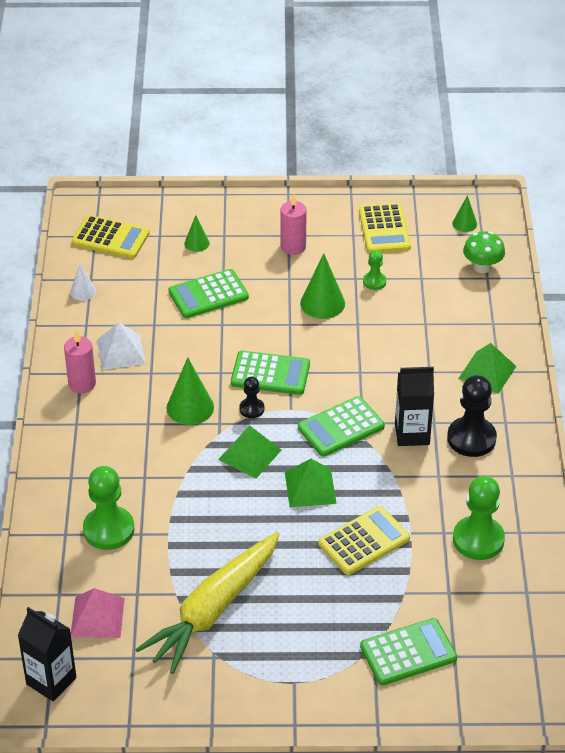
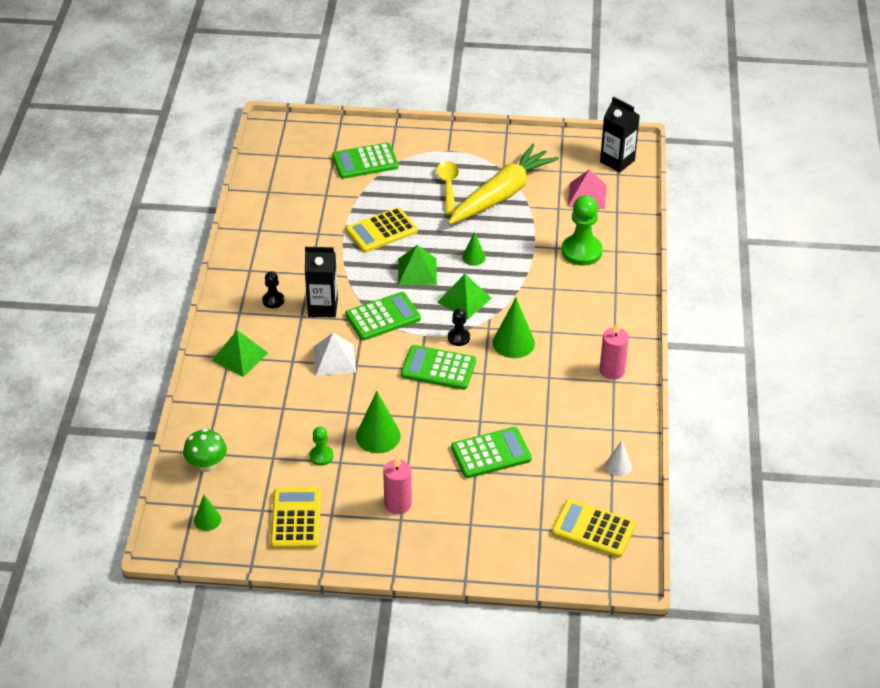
camera: 175 degrees left, 0 degrees up
(121, 351) = (577, 399): white pyramid -> white pyramid (334, 359)
(197, 243) = (500, 516): green cone -> green cone (473, 257)
(286, 618) = (448, 186): none -> yellow spoon
(471, 438) = (273, 300): black pawn -> black pawn, size x0.52
(478, 539) = (292, 226): green pawn -> none

